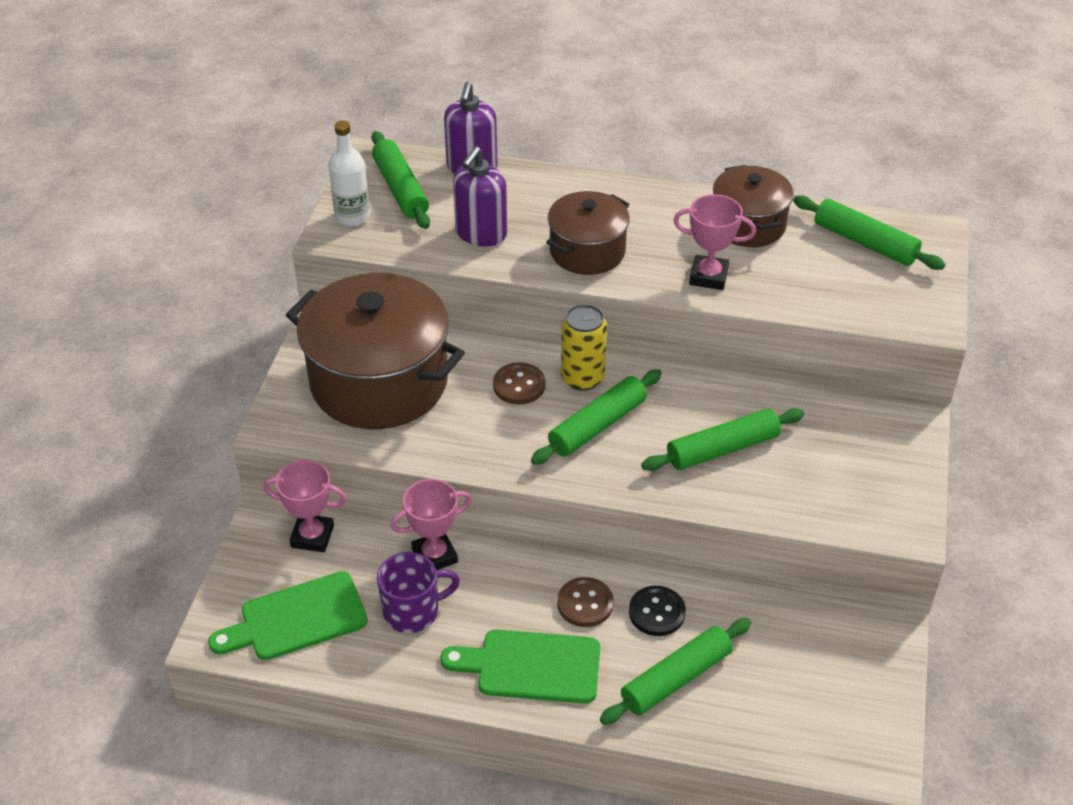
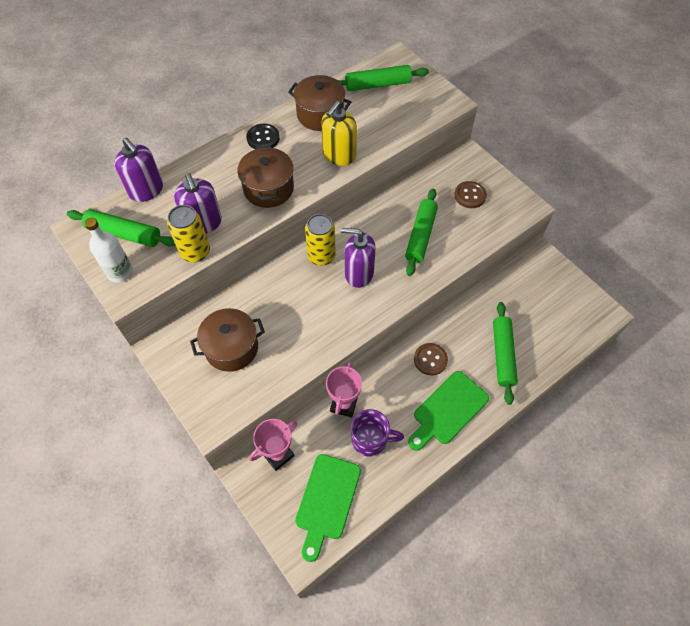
camera: 50 degrees left, 15 degrees up
(379, 382) = (231, 348): brown pot -> brown pot, size x0.56
(413, 611) = (370, 440): purple mug -> purple mug turned 75 degrees clockwise
(437, 251) = (195, 252): none -> yellow can
(519, 385) = (299, 286): brown button -> brown button (470, 195)
(597, 425) = (358, 273): green rolling pin -> purple soap dispenser
(657, 612) = (460, 334): black button -> black button (263, 138)
(708, 276) = (339, 155): pink trophy -> yellow soap dispenser

